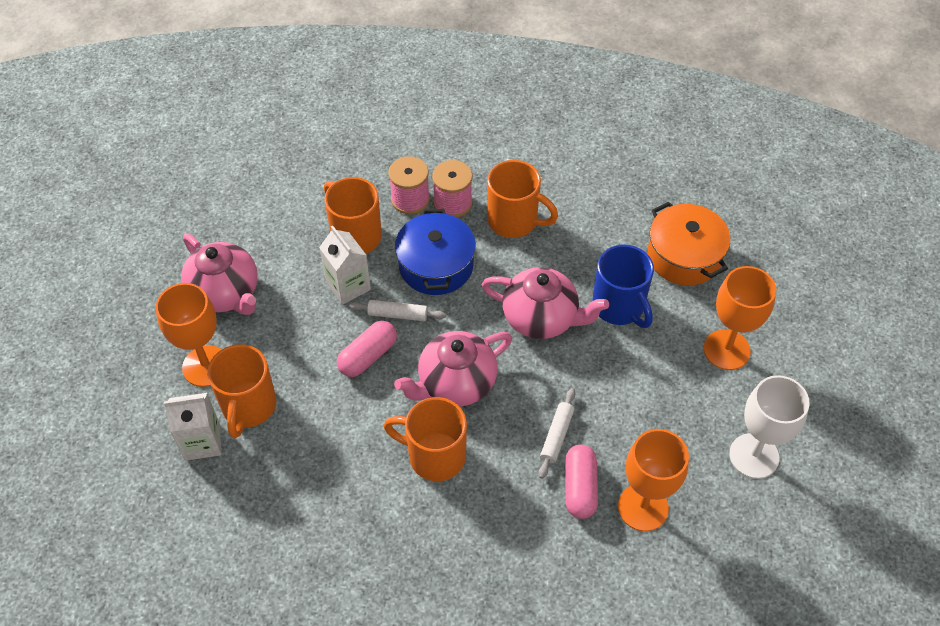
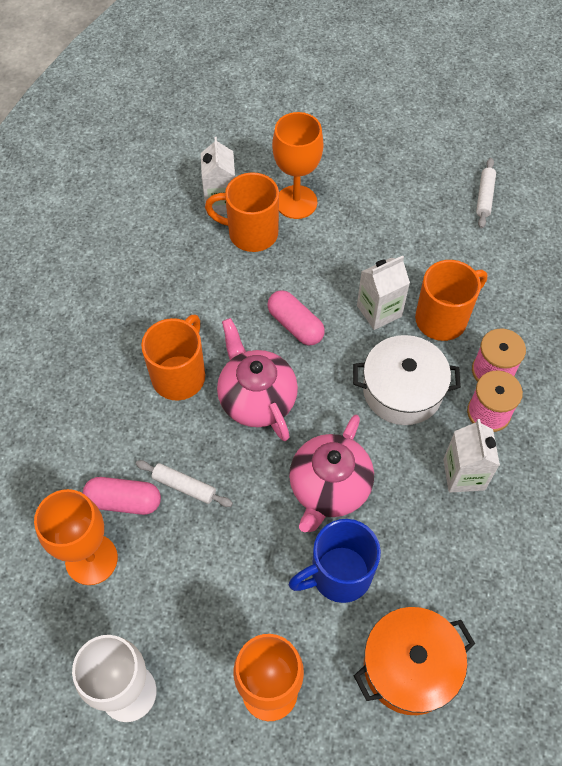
camera: 95 degrees right, 5 degrees up
(225, 293) = (375, 214): pink teapot -> none
(397, 315) = (342, 352): white rolling pin -> white rolling pin (484, 197)
(436, 265) = (402, 390): blue pot -> white pot
(514, 221) = (464, 474): orange mug -> white carton

